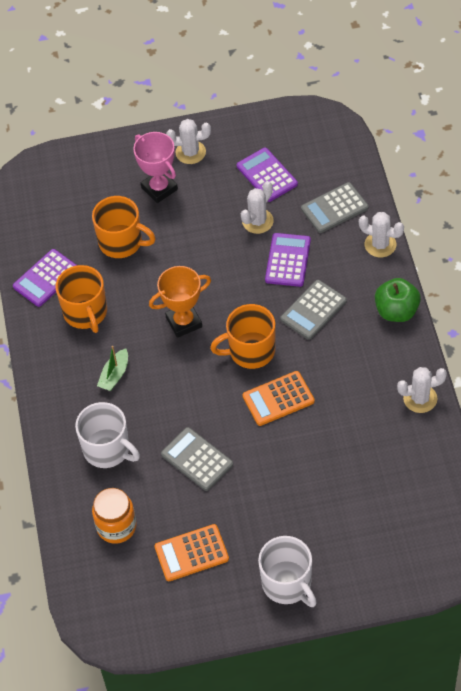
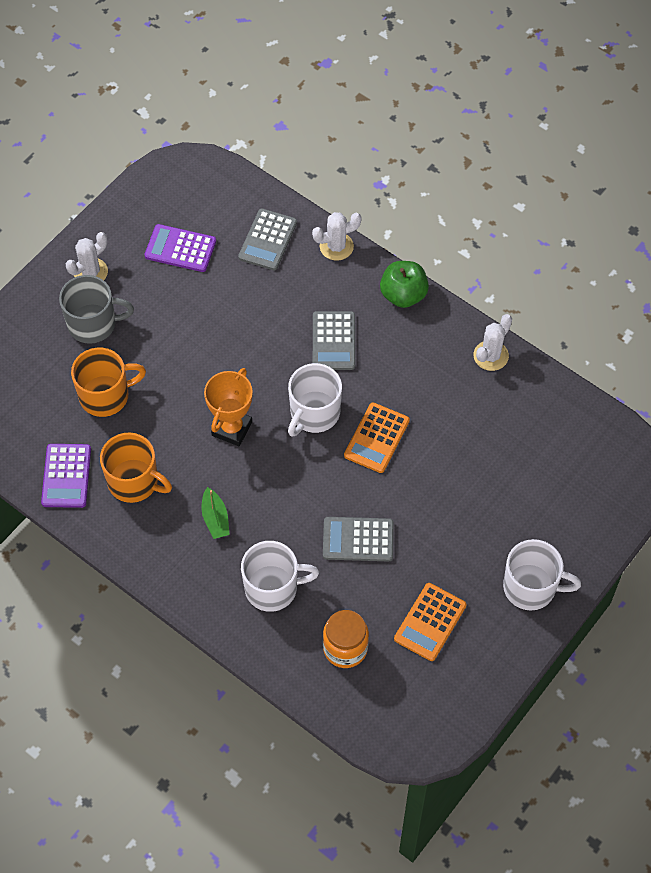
camera: 45 degrees left, 5 degrees up
(159, 188) = (93, 324): pink trophy -> grey mug
(250, 351) = (314, 413): orange mug -> white mug
(257, 221) = (211, 295): white cactus -> none
(288, 260) = (270, 312): purple calculator -> none

